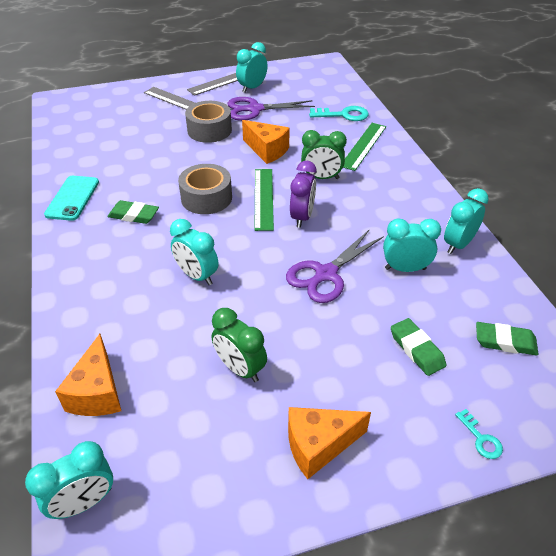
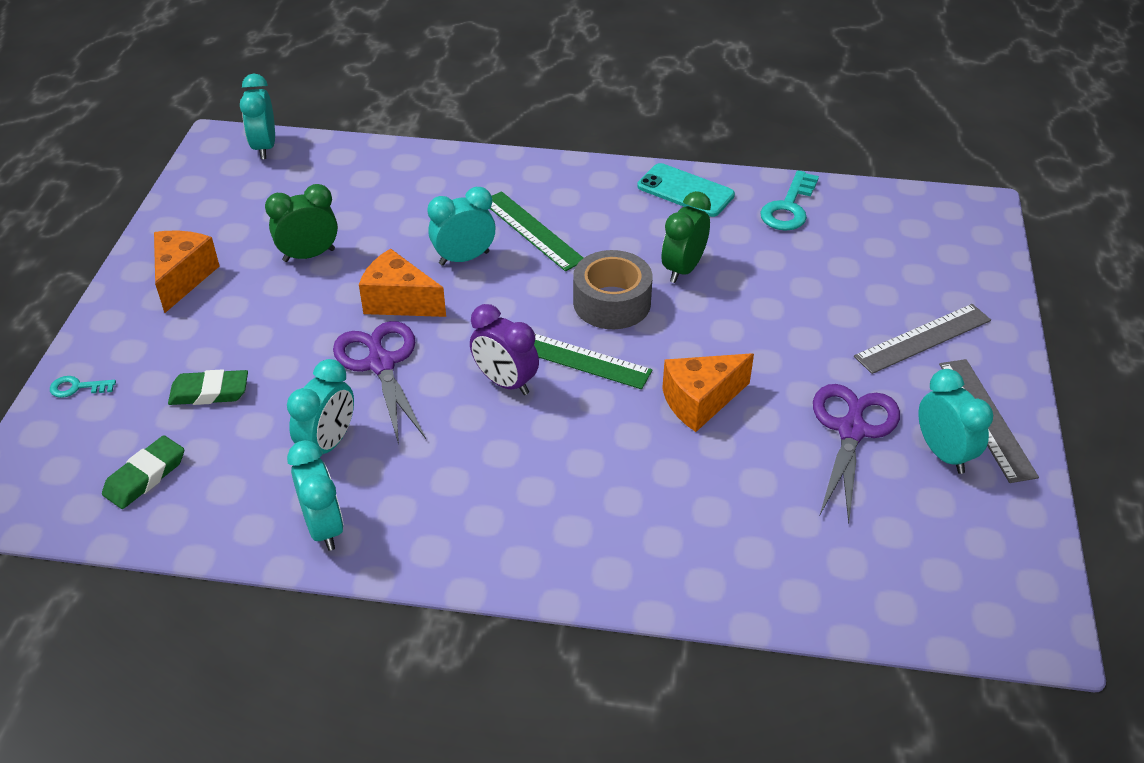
camera: 115 degrees right, 0 degrees up
(97, 393) = (362, 167): orange cheese -> orange cheese (399, 301)
(133, 215) = (615, 232): green eraser -> none
(209, 130) = (801, 352): grey tape -> none
(321, 178) = (585, 439): green clock -> green clock (683, 269)
(343, 115) = (773, 555): turquoise key -> turquoise key (788, 207)
(364, 146) = (646, 536): green ruler -> green ruler (532, 230)

